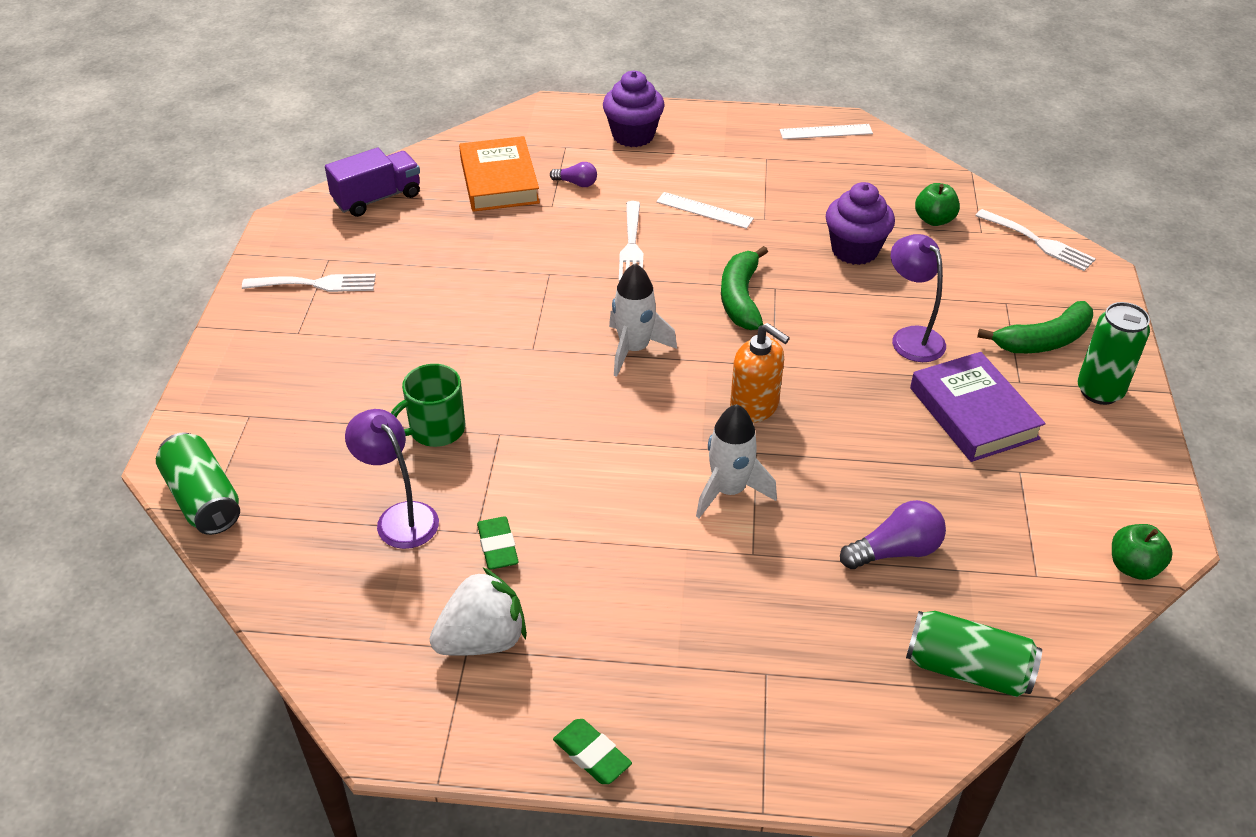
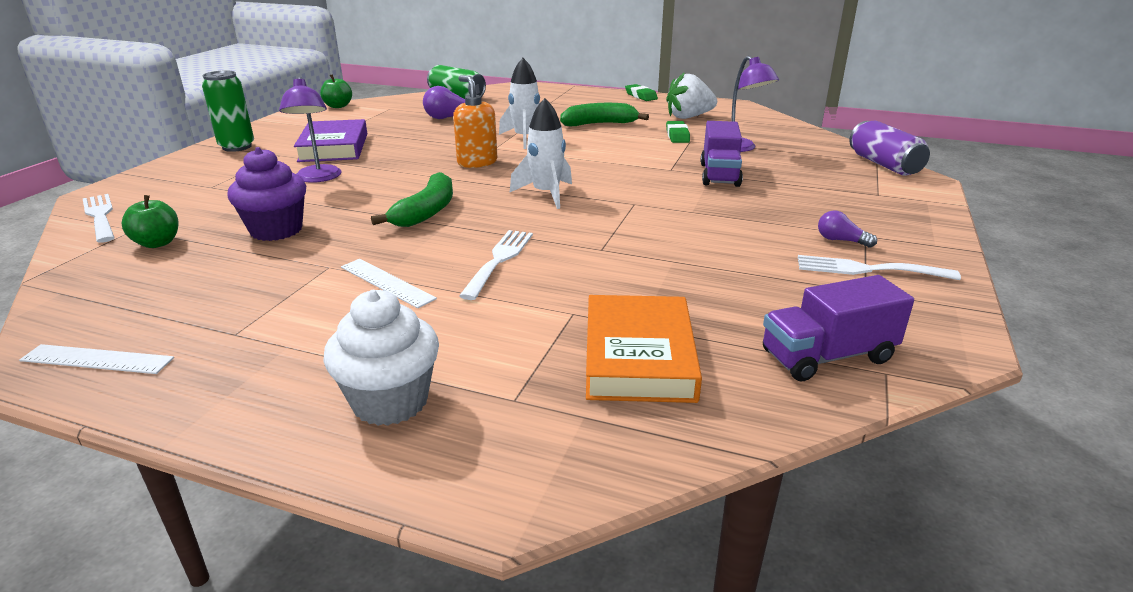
camera: 165 degrees left, 15 degrees down
(203, 499) = (884, 164): green can -> purple can
(436, 429) = (719, 175): green mug -> purple truck
(576, 183) = (526, 336): purple light bulb -> purple light bulb (840, 240)
(633, 135) = (390, 401): purple cupcake -> white cupcake
(1043, 340) = (225, 167): green banana -> green banana (599, 124)

